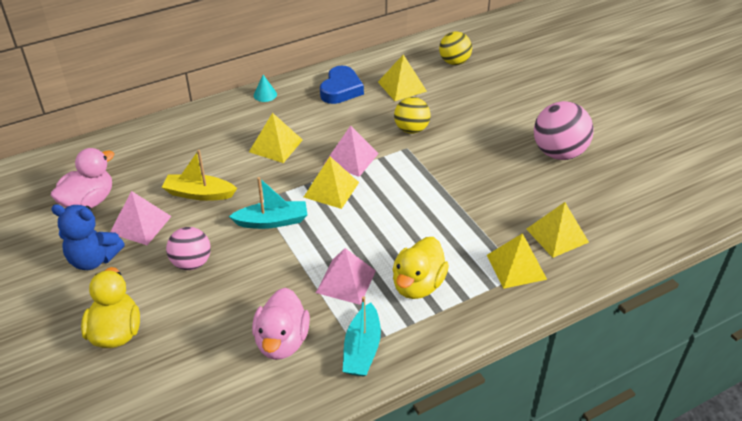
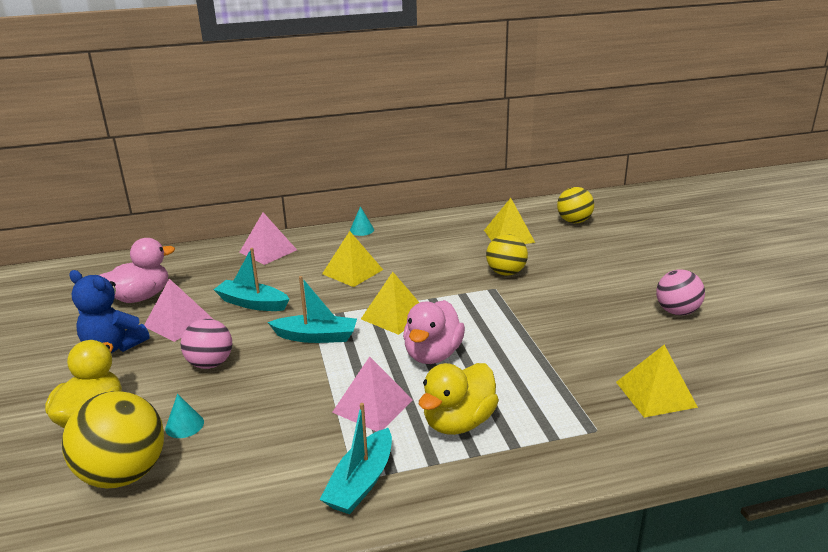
camera: 15 degrees right, 15 degrees down
(172, 376) = (124, 474): none -> yellow ball
(199, 194) = (252, 303): yellow boat -> turquoise boat
(199, 325) = (184, 425): none -> turquoise cone
(282, 341) = (268, 457): pink duck -> pink duck (433, 354)
(341, 89) = (442, 233): blue heart -> none
(351, 158) = (428, 291): pink pyramid -> pink pyramid (268, 251)
(516, 267) = (592, 421): yellow pyramid -> none
(558, 153) = (677, 312): pink ball -> pink ball, size x0.65

